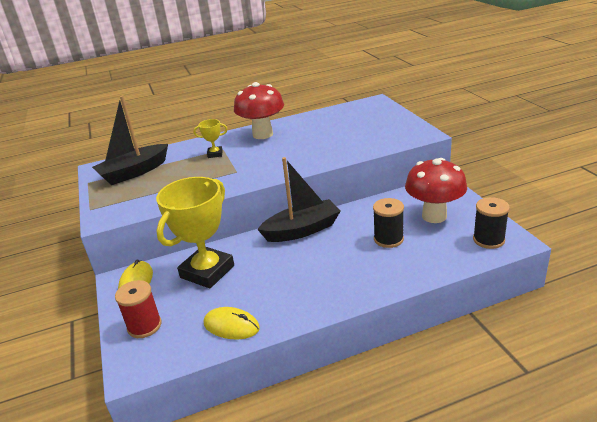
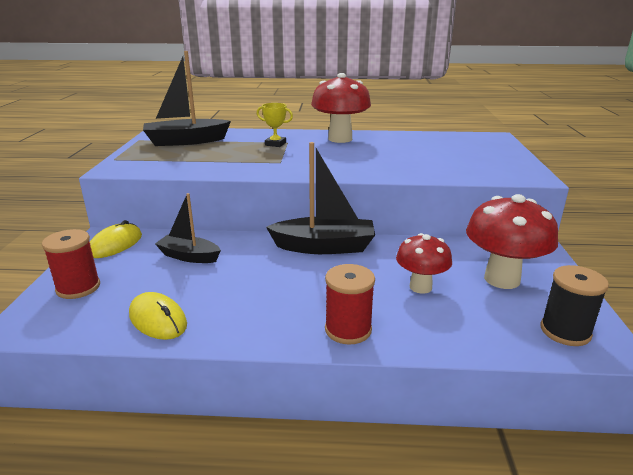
camera: 20 degrees right, 5 degrees down
(207, 271) = (189, 256): yellow trophy -> black boat
(364, 285) = (348, 329): none -> red spool
(388, 239) = (420, 287): black spool -> red mushroom

